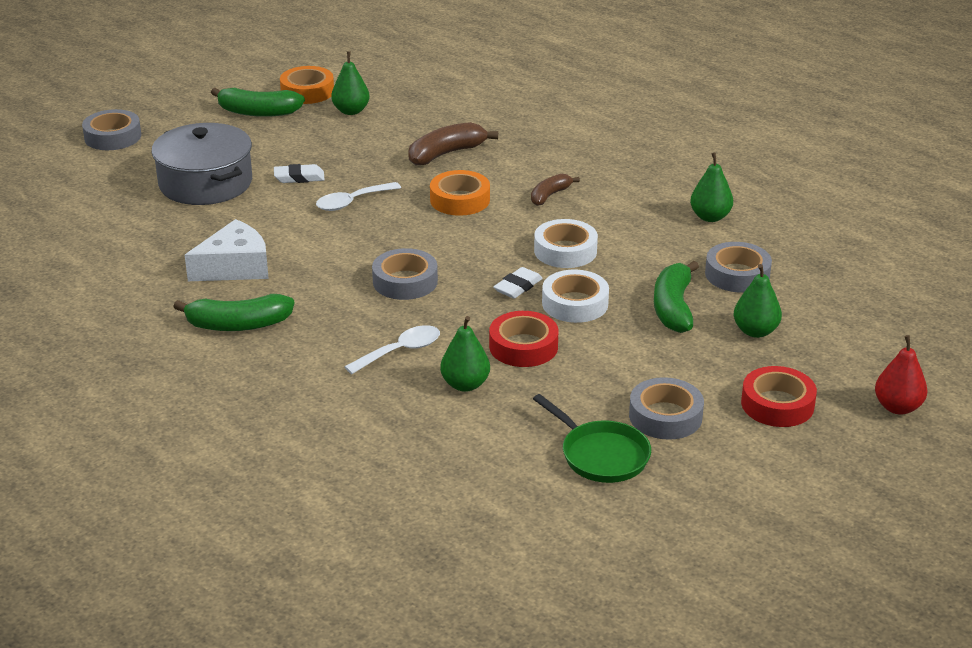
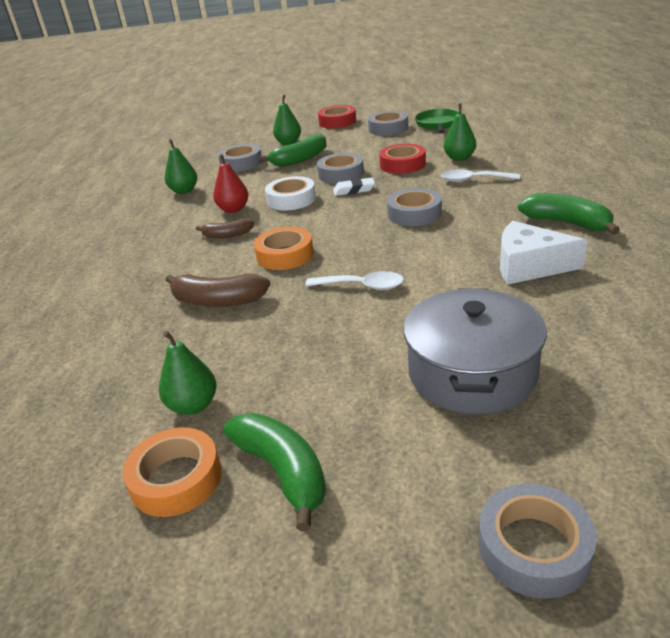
camera: 130 degrees left, 0 degrees up
(299, 178) = (370, 333): white eraser -> none
(575, 303) = (341, 174): white tape -> grey tape
(897, 407) = (298, 112): red pear -> red pear (233, 209)

